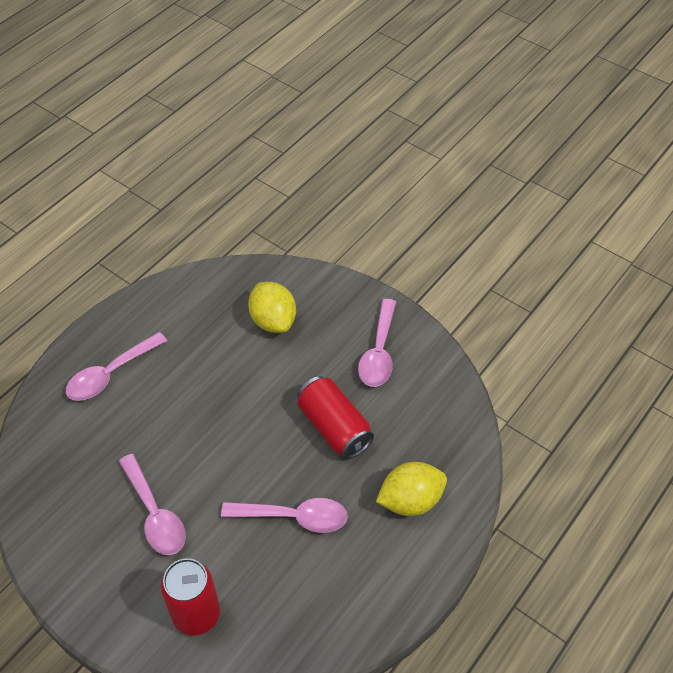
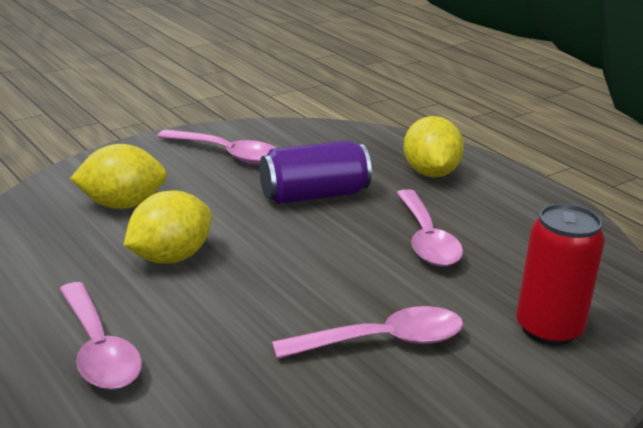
camera: 75 degrees left, 25 degrees down
(215, 371) = (170, 257): none -> yellow lemon
(294, 517) = (426, 239): pink spoon -> pink spoon turned 150 degrees clockwise
(334, 427) = (314, 195): red can -> purple can

